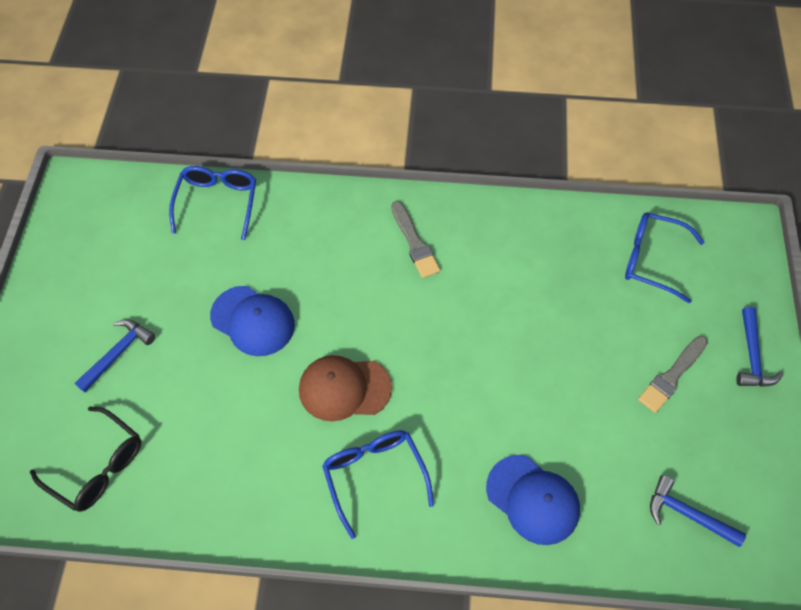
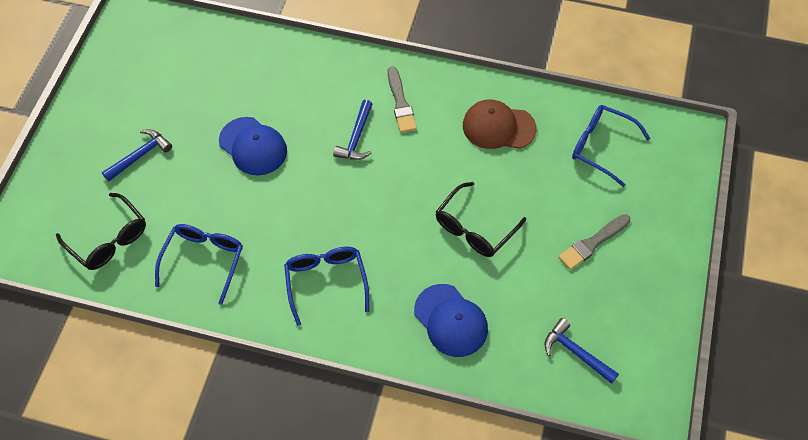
camera: 10 degrees right, 0 degrees up
(217, 202) = (243, 46): blue glasses -> blue glasses (204, 260)
(344, 388) = (316, 211): brown cap -> brown cap (498, 127)
(533, 380) = (474, 228): none -> black glasses
(752, 356) = (666, 238): blue hammer -> blue hammer (356, 138)

